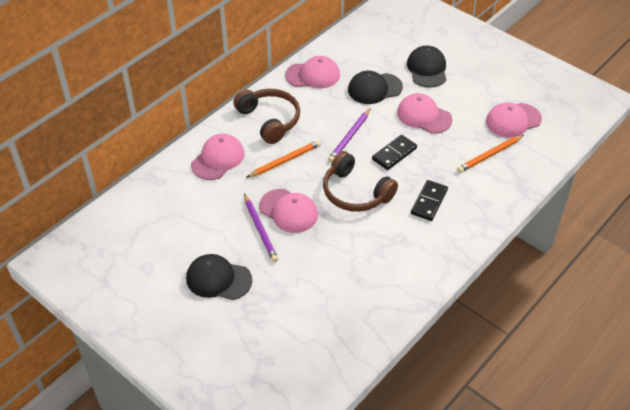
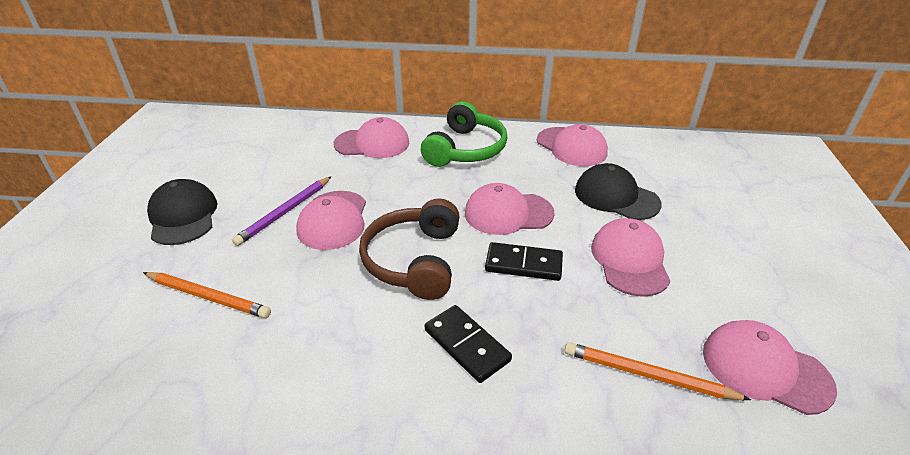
camera: 55 degrees right, 10 degrees down
(270, 120) = (466, 149): brown headphones -> green headphones
(285, 161) = (414, 184): orange pencil -> orange pencil (208, 297)
(349, 137) = (508, 213): purple pencil -> pink cap
(427, 69) = (718, 224): black cap -> none
(429, 202) = (466, 345): black domino -> black domino turned 60 degrees clockwise

